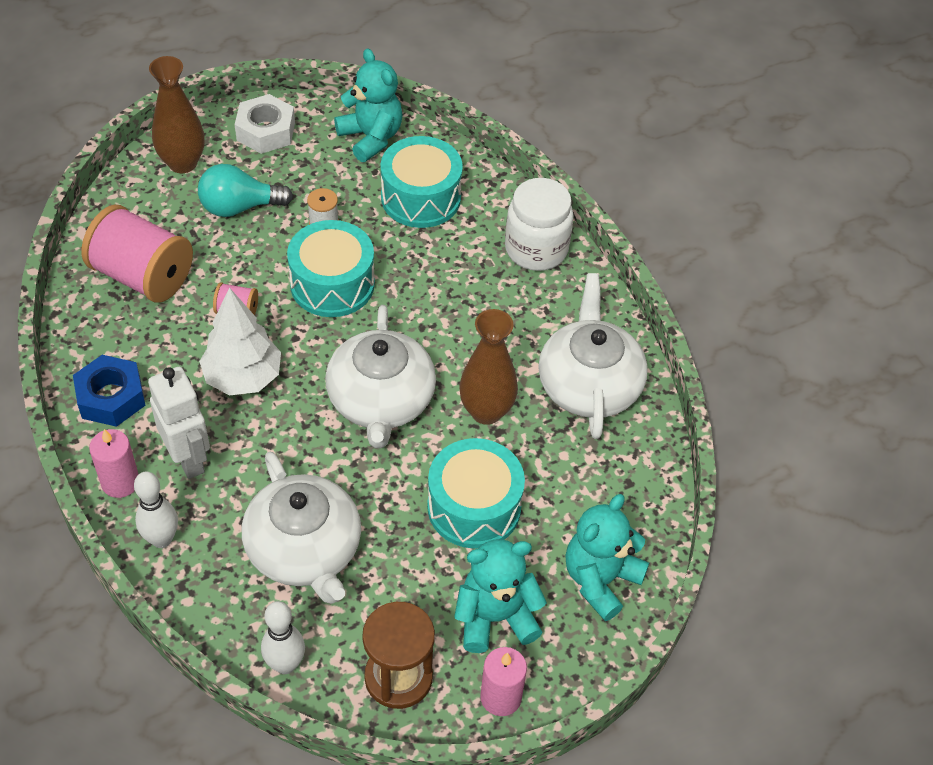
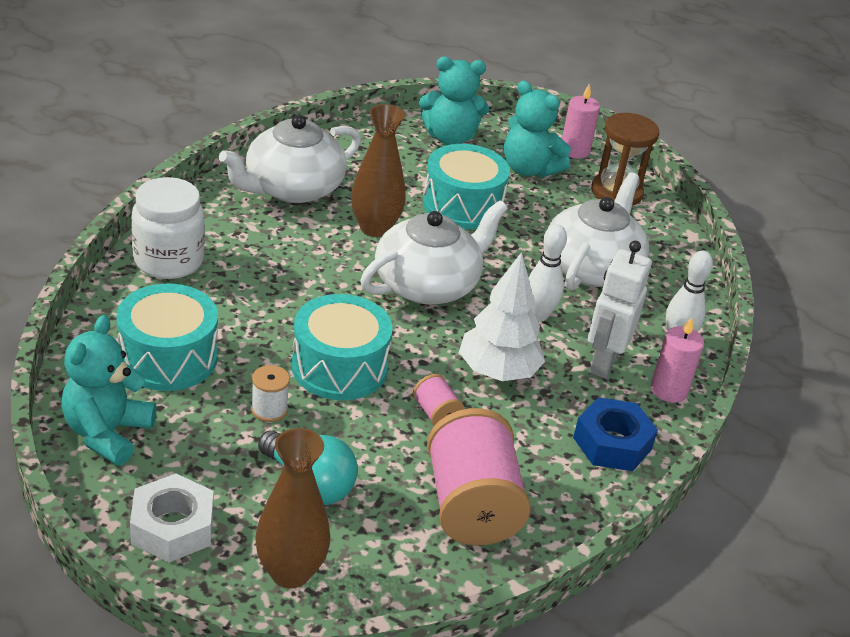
camera: 130 degrees left, 15 degrees down
(285, 664) = (673, 240): white bowling pin -> white bowling pin (538, 315)

